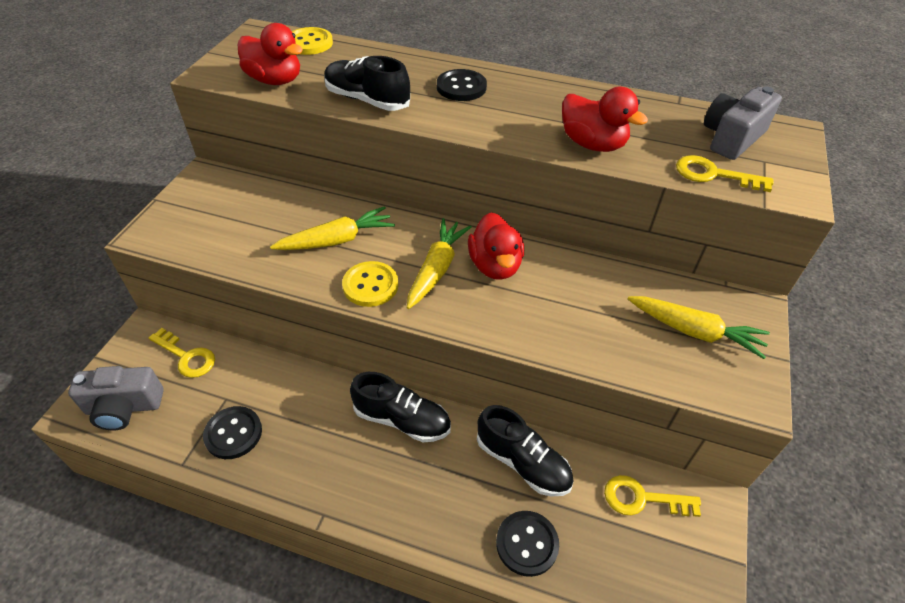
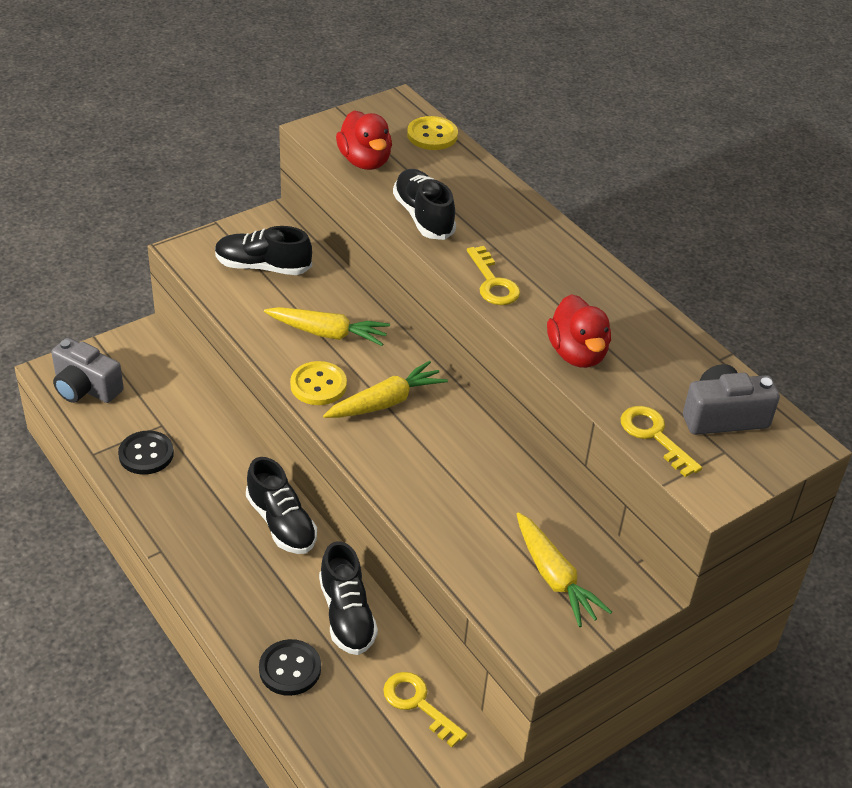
camera: 35 degrees right, 5 degrees down
(187, 357) = (159, 375): yellow key -> yellow key (493, 283)
(231, 215) = (263, 267): none -> black shoe
(461, 87) = (522, 243): black button -> none
(495, 265) = (439, 427): red duck -> none

